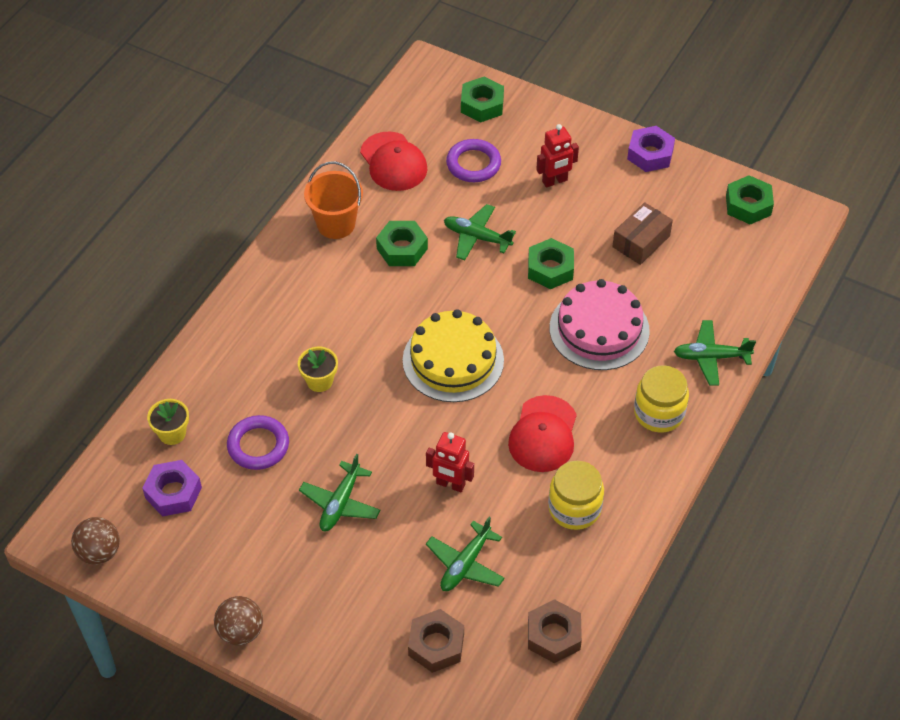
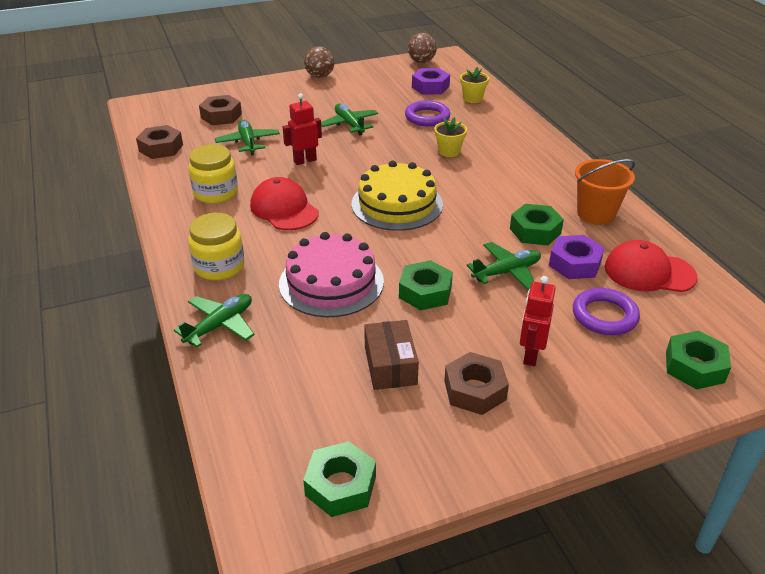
camera: 130 degrees right, 15 degrees down
(615, 190) = (475, 390): none -> brown nut
(650, 154) = (501, 454): purple nut -> purple nut (574, 264)

